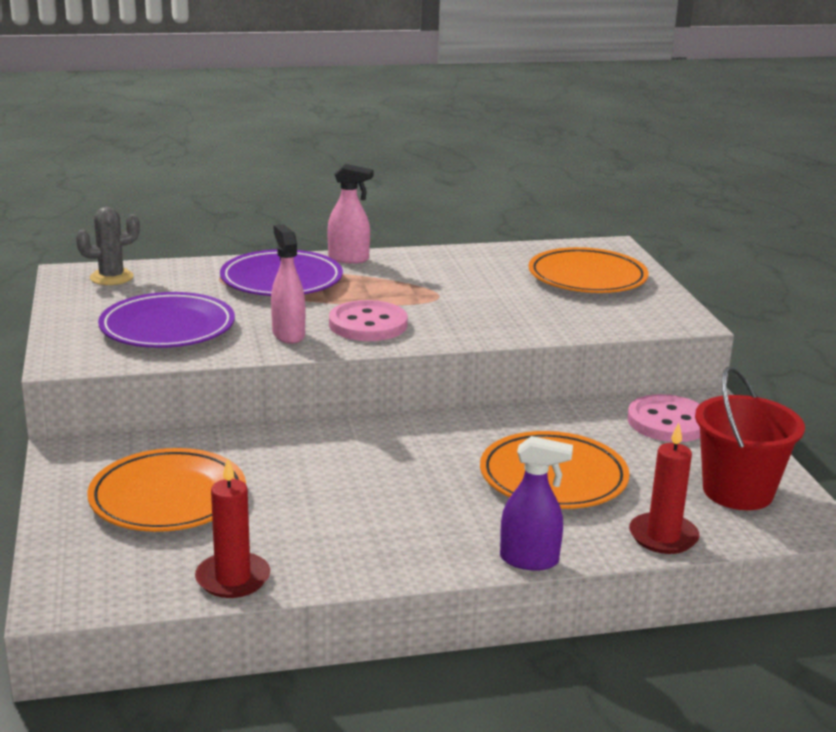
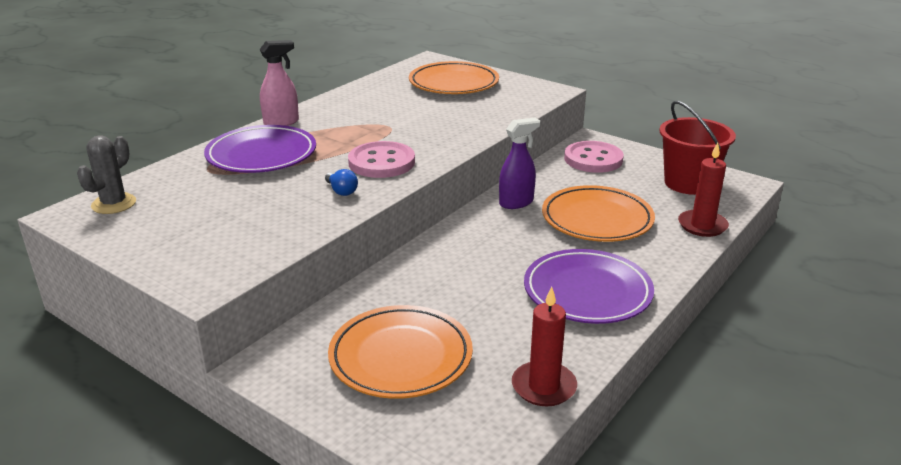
camera: 40 degrees left, 5 degrees up
(167, 328) = (240, 224): purple plate -> purple plate (587, 292)
(288, 334) = (341, 191): pink spray bottle -> blue light bulb
(529, 560) = (671, 274): purple spray bottle -> purple spray bottle (516, 202)

